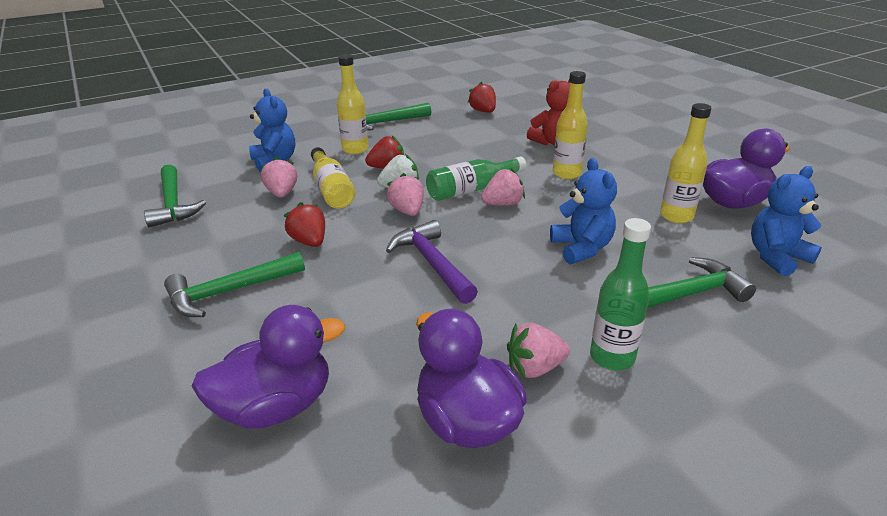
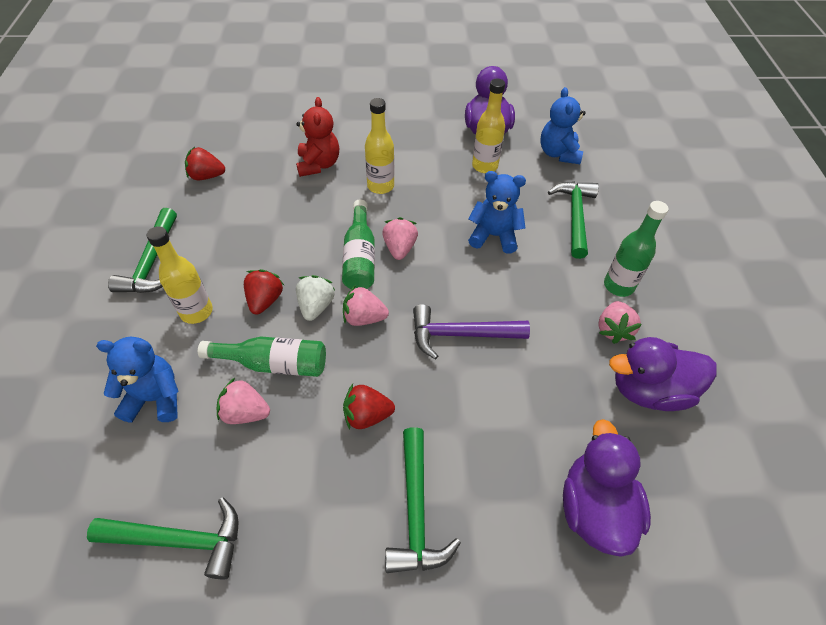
camera: 65 degrees left, 20 degrees up
(332, 189) = (274, 363): yellow bottle -> green bottle

